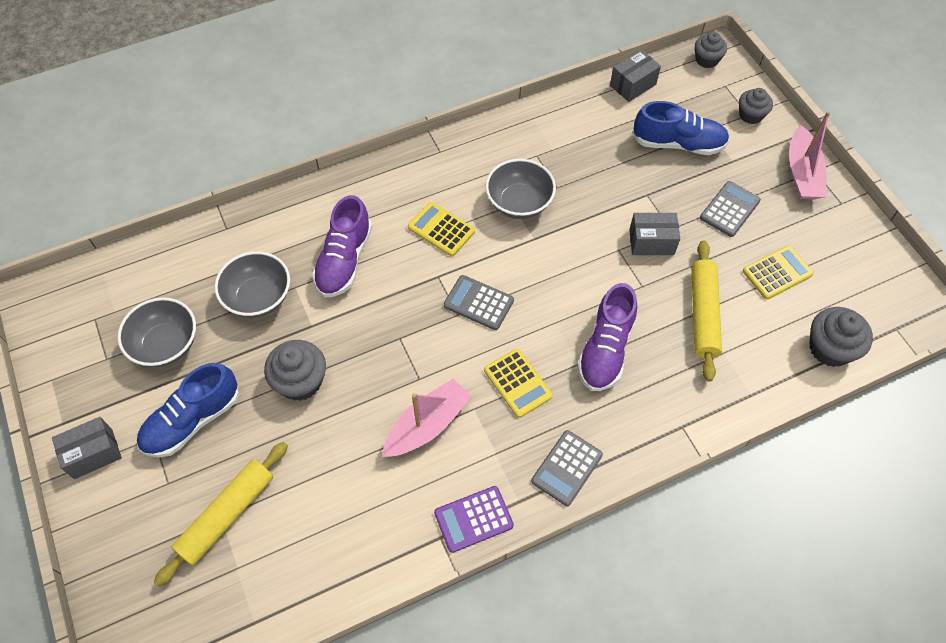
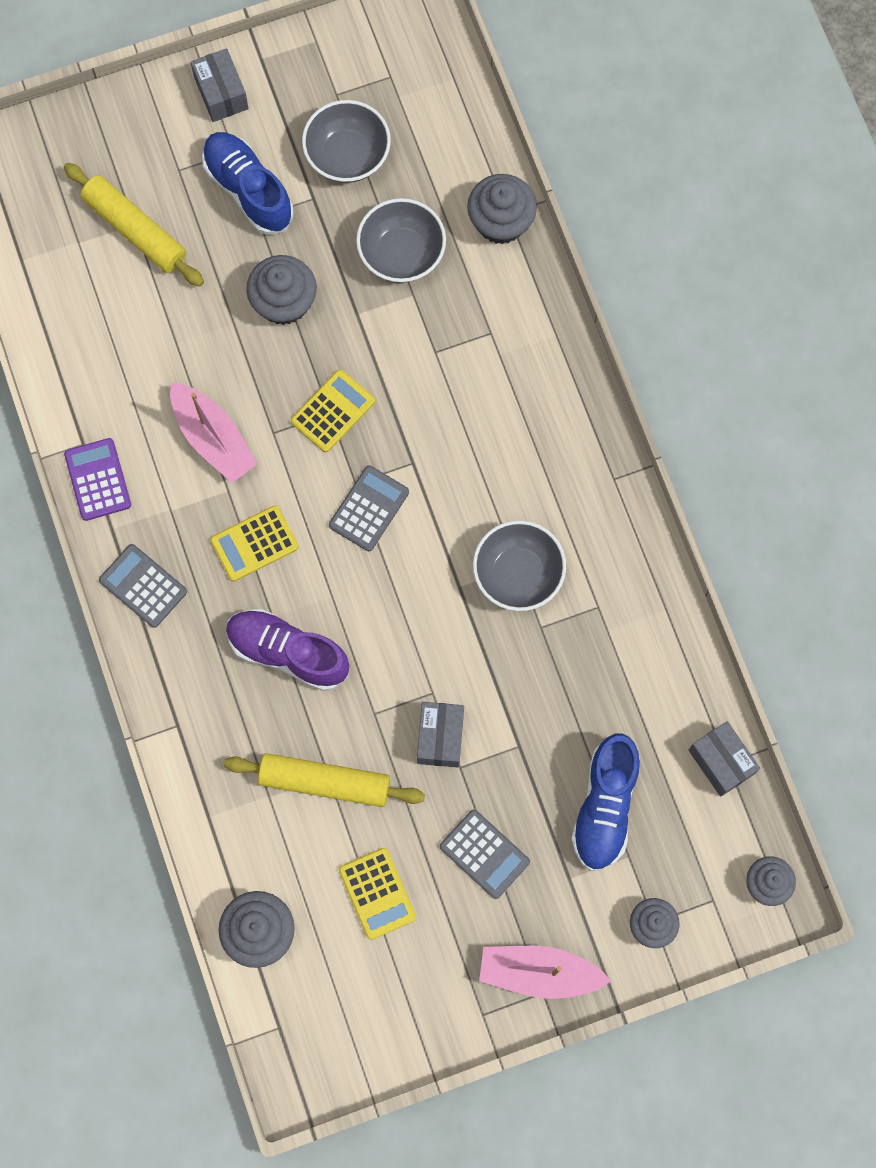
camera: 95 degrees right, 15 degrees up
(233, 232) = (500, 221): none -> grey cupcake
(344, 261) = (446, 352): purple shoe -> none
(441, 229) = (483, 471): yellow calculator -> yellow calculator (333, 411)

